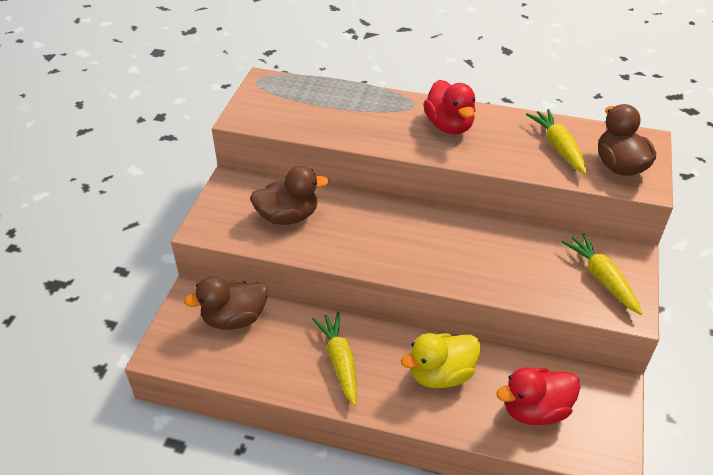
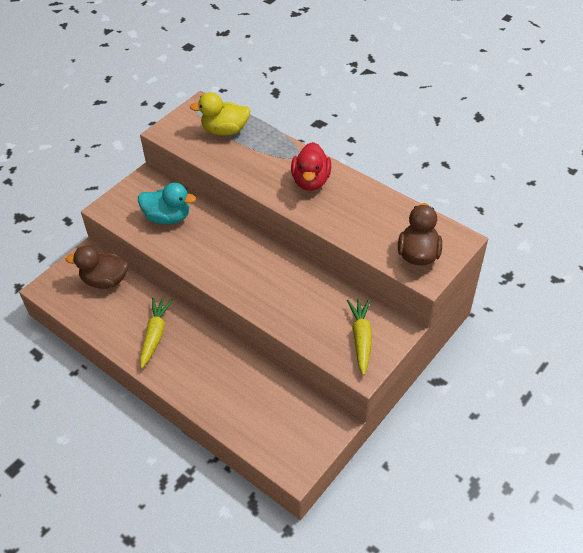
camera: 25 degrees right, 5 degrees up
(288, 216) = (168, 217): brown duck -> turquoise duck
(441, 374) = (217, 369): yellow duck -> yellow duck (225, 130)
(535, 410) = (265, 417): red duck -> none
(558, 147) = (382, 224): yellow carrot -> none

